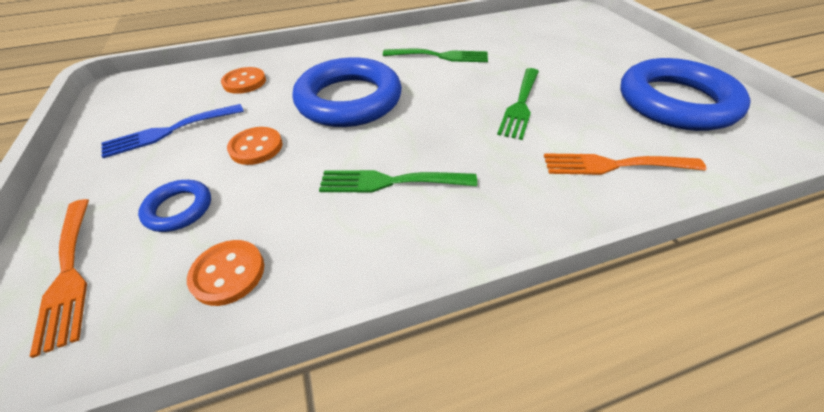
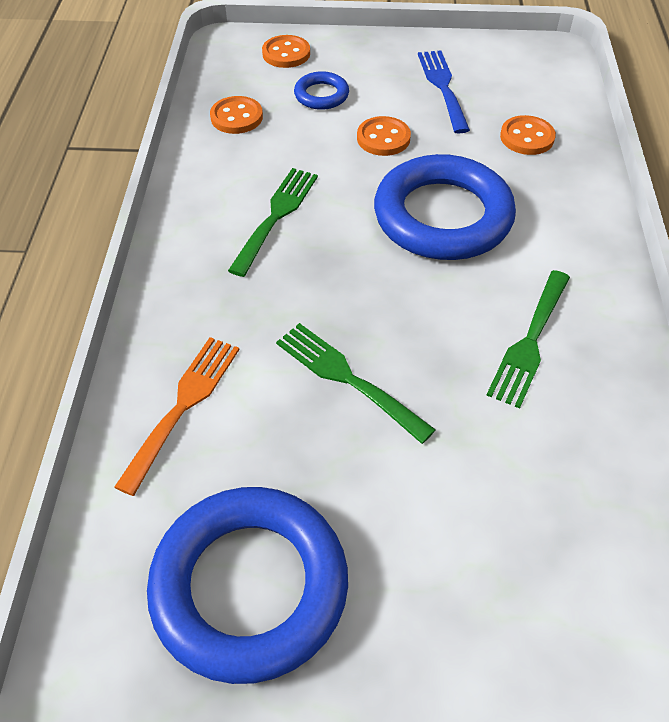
camera: 110 degrees right, 5 degrees up
(69, 273) = (286, 54): orange fork -> orange button

